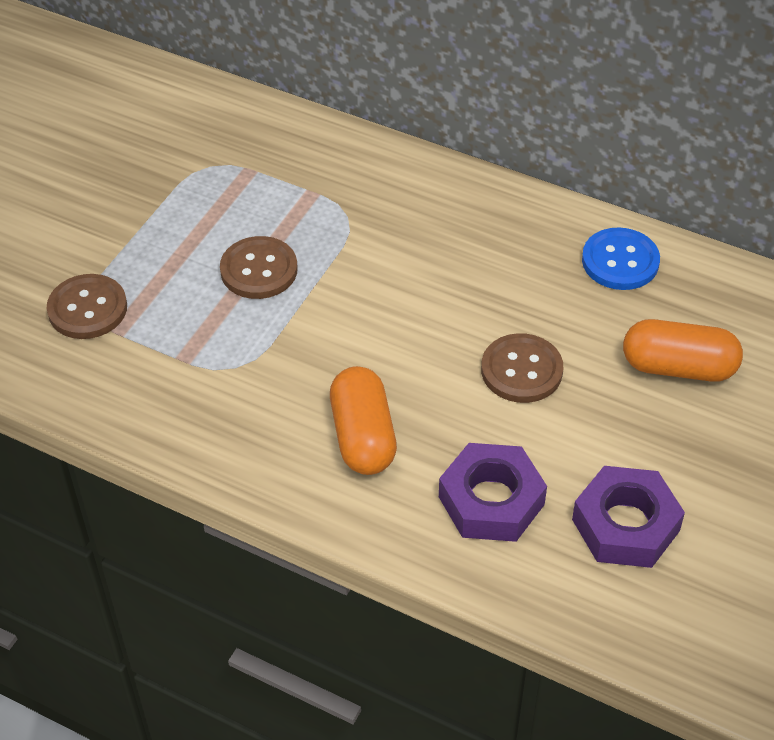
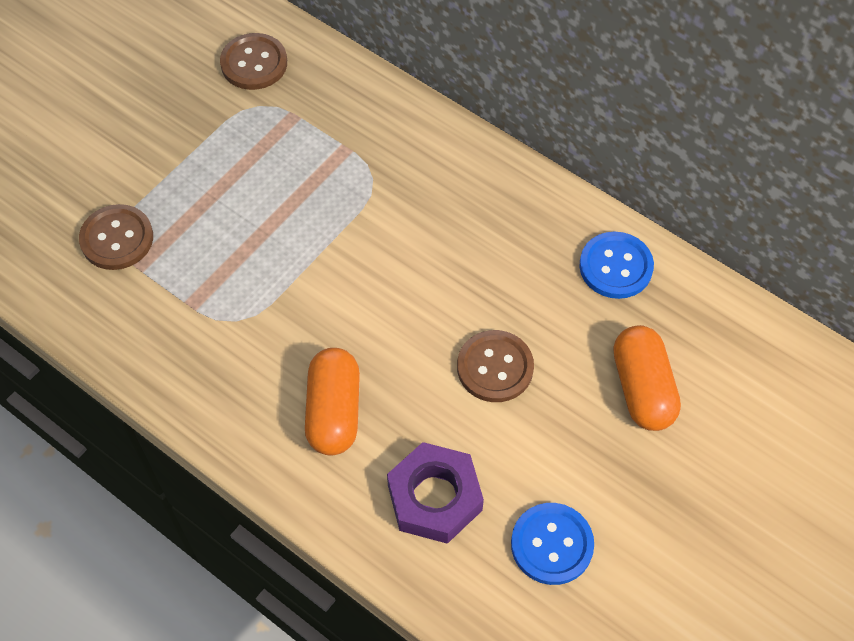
camera: 10 degrees right, 10 degrees up
(259, 270) = (279, 223): brown button -> brown button (254, 63)
(625, 525) = (552, 544): purple nut -> blue button
(678, 367) = (642, 388): orange capsule -> orange capsule turned 60 degrees clockwise

